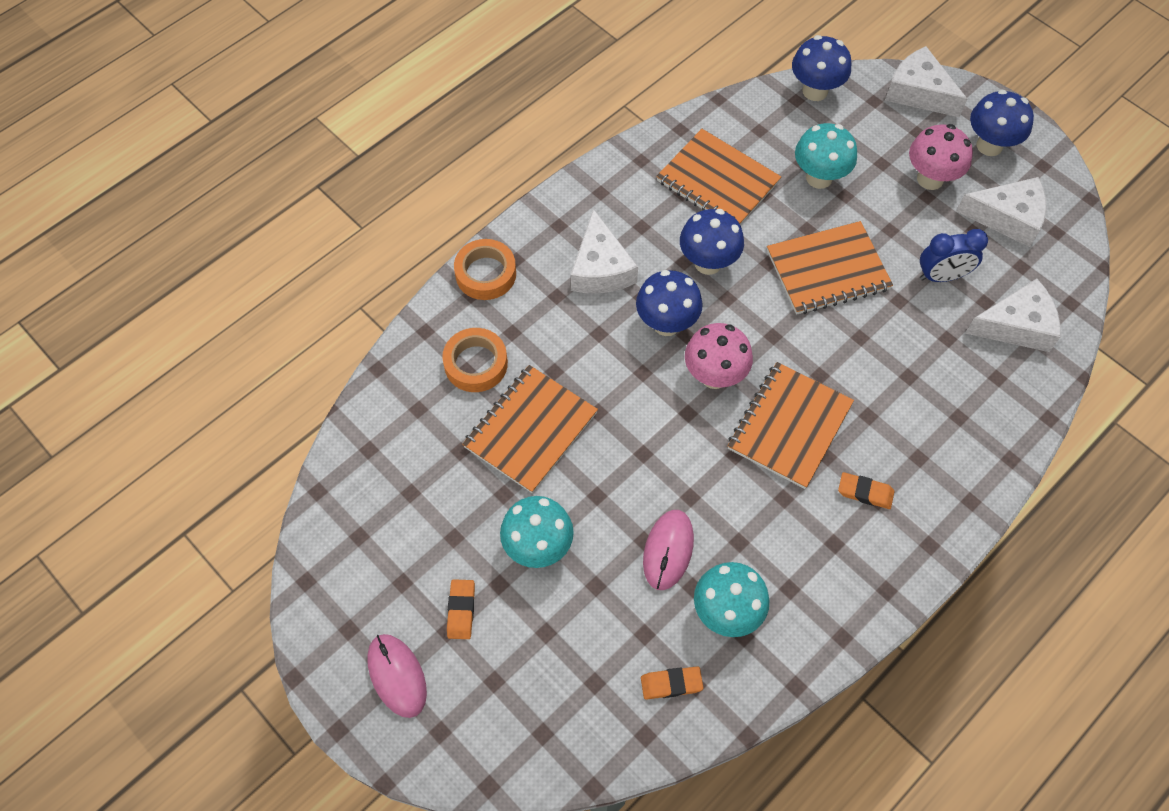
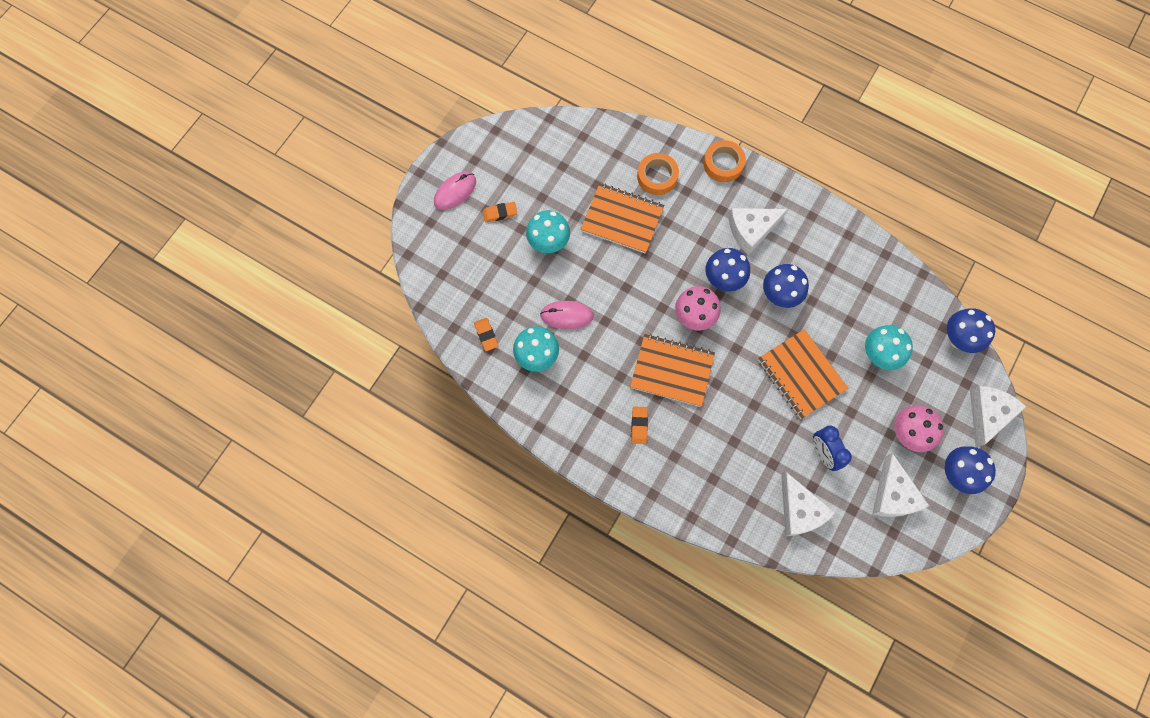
camera: 75 degrees right, 10 degrees up
(717, 181) = (849, 288): orange notebook -> none

